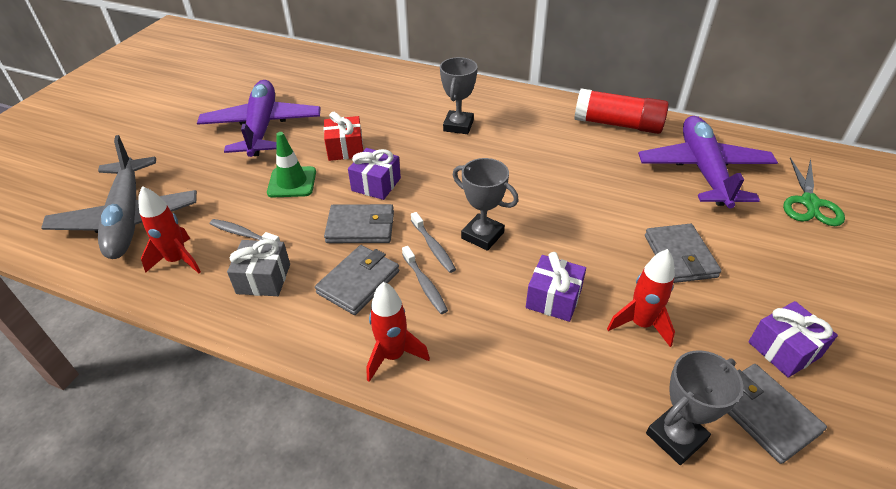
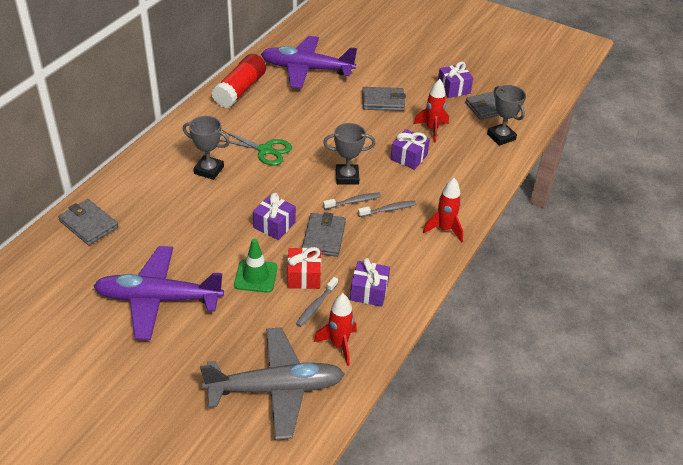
camera: 85 degrees left, 0 degrees up
(263, 279) = (369, 291): grey gift -> purple gift
(345, 149) = (217, 241): red gift -> red gift (304, 276)
(358, 282) = (381, 241): grey wallet -> grey wallet (89, 224)
(482, 235) = (347, 177): grey trophy -> grey trophy turned 45 degrees clockwise
(810, 203) = (348, 42): green scissors -> green scissors (265, 150)

